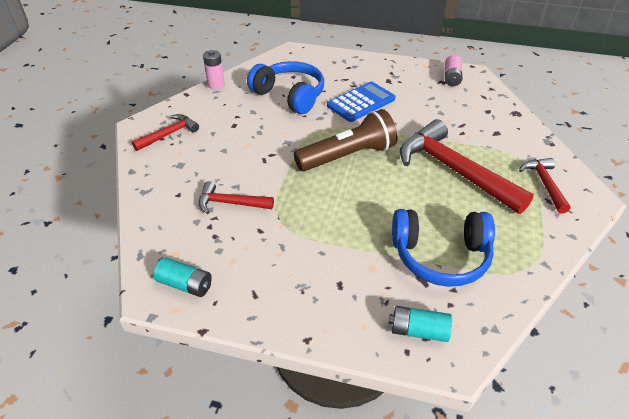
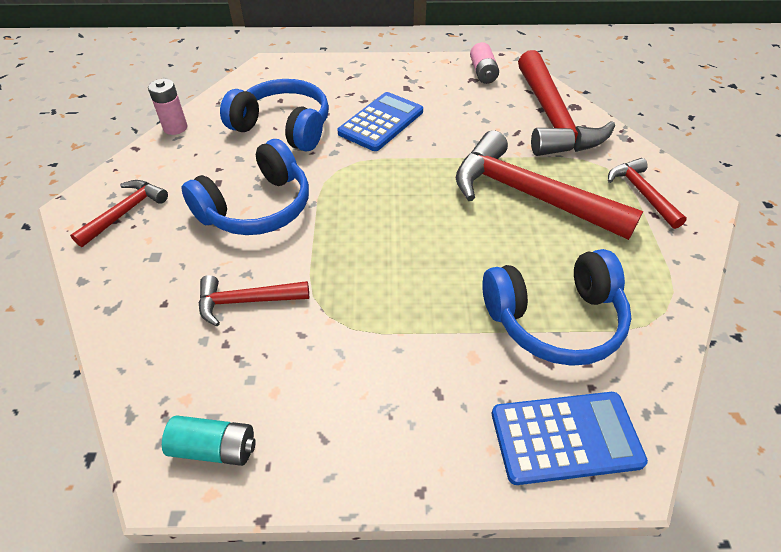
camera: 15 degrees left, 5 degrees up
(255, 146) = (257, 208): none -> blue headphones
(348, 156) = (388, 200): brown flashlight -> none
(418, 331) = (565, 437): turquoise battery -> blue calculator
(494, 119) = (552, 118): none -> red hammer

